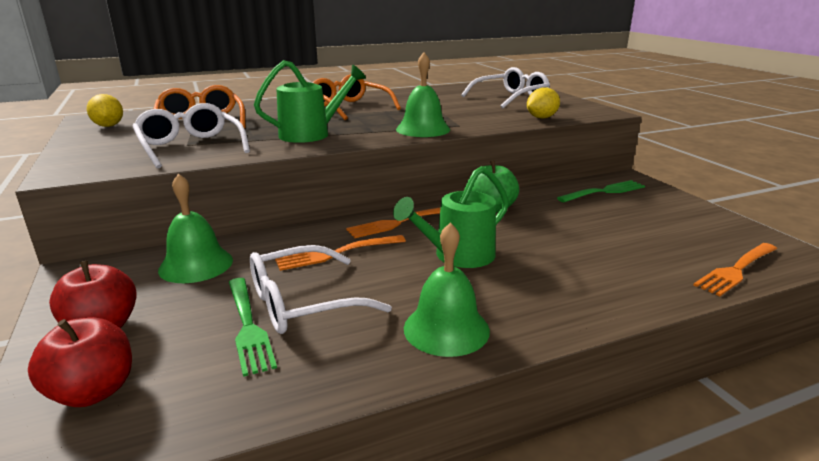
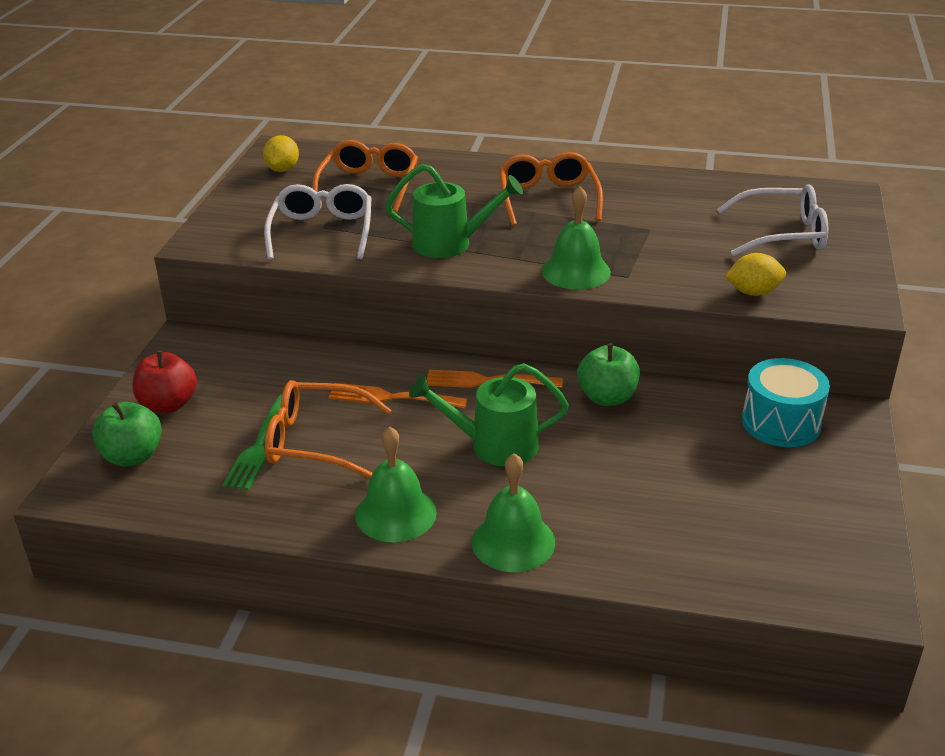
camera: 35 degrees right, 10 degrees up
(93, 391) = (132, 456): red apple -> green apple
(196, 265) = (271, 365): green bell -> green bell (513, 541)
(302, 303) = (315, 440): white glasses -> orange glasses
(604, 192) = (781, 422): green fork -> turquoise drum
(736, 270) = (756, 581): orange fork -> none

